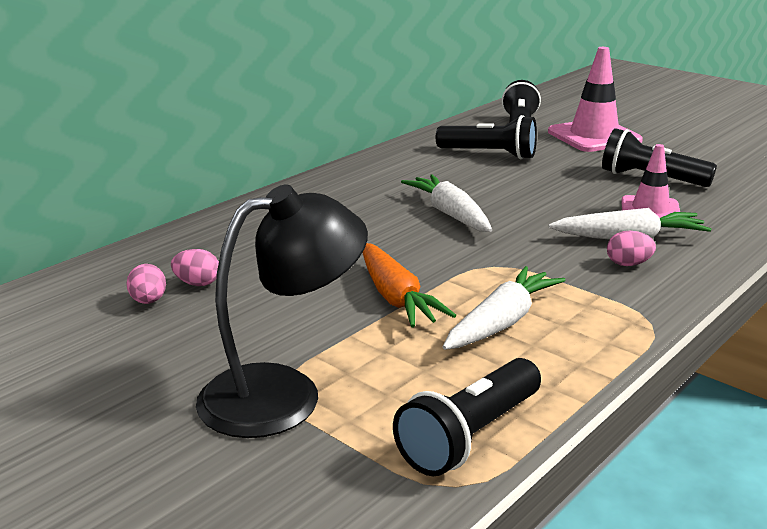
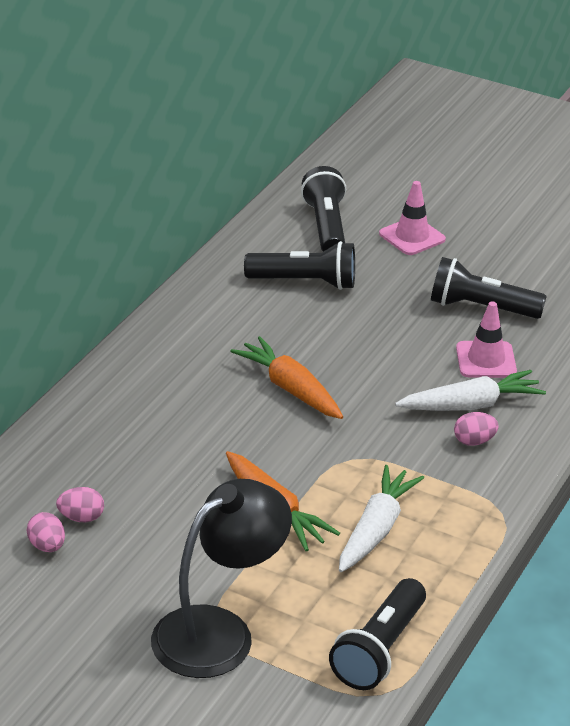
camera: 15 degrees left, 10 degrees up
(450, 214) = (290, 389): white carrot -> orange carrot
(594, 136) = (412, 237): pink traffic cone -> pink traffic cone, size x0.63

